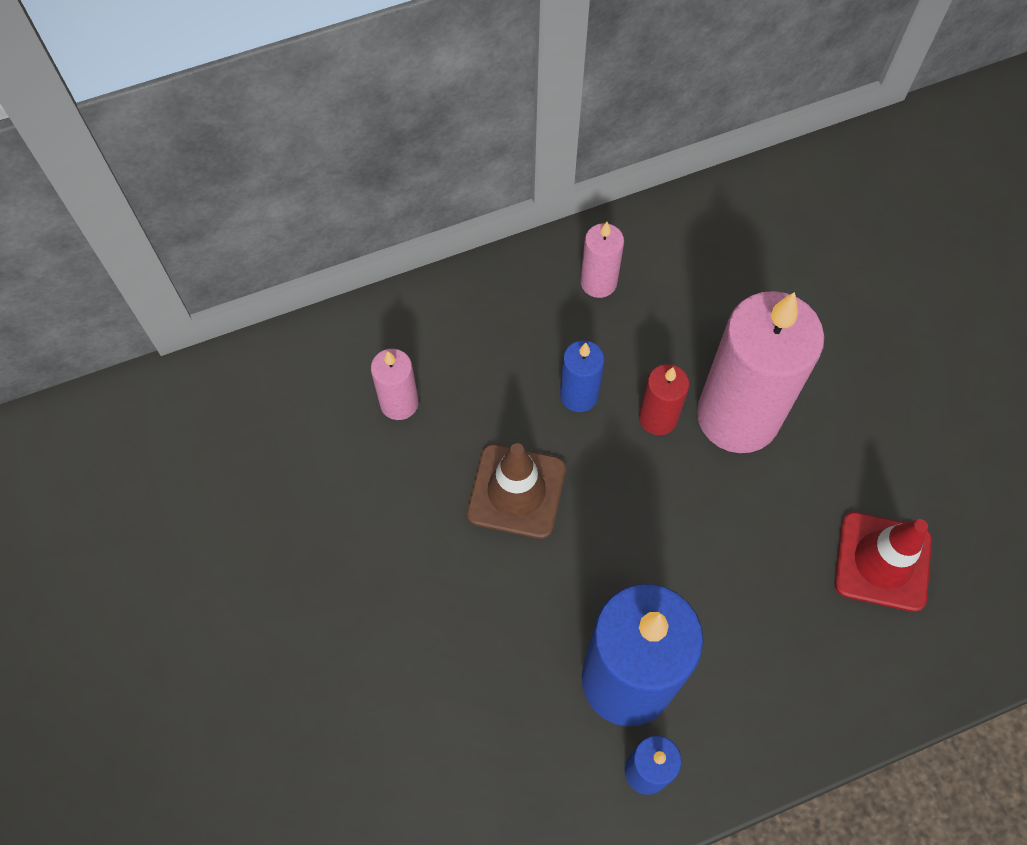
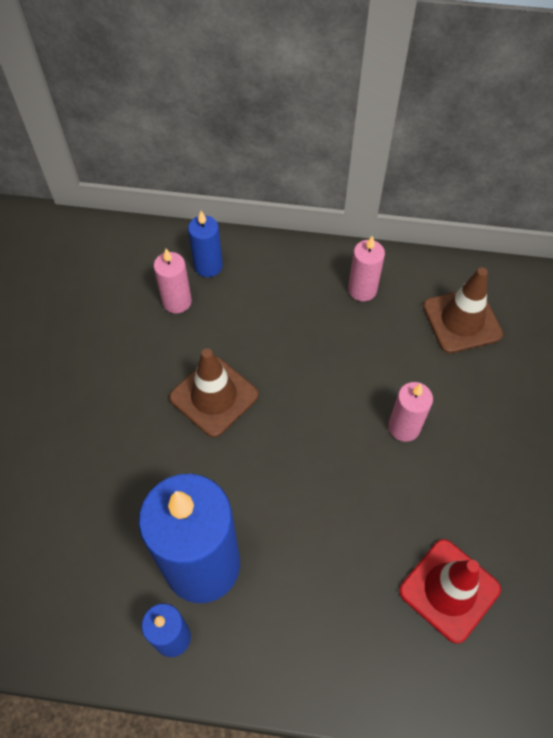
camera: 30 degrees right, 5 degrees down
(579, 395) = (299, 356): blue candle -> blue candle (208, 266)
(658, 418) = (344, 399): red candle -> none
(724, 265) = (462, 320): none -> brown traffic cone
(738, 416) = (404, 427): pink candle -> pink candle, size x0.47

